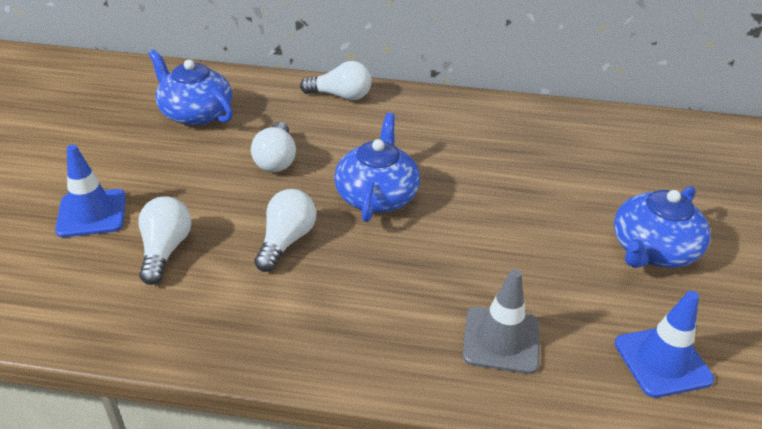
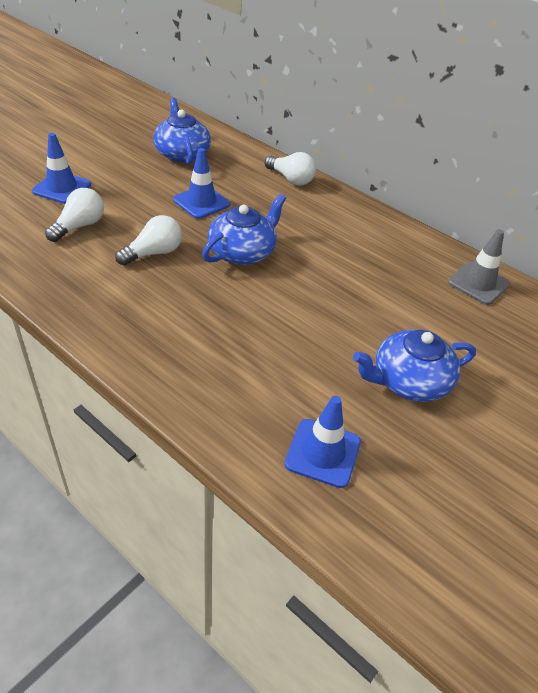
camera: 30 degrees right, 5 degrees up
(276, 160) = (201, 202): white light bulb -> blue traffic cone
(501, 340) = (223, 378): grey traffic cone -> grey traffic cone (478, 283)

